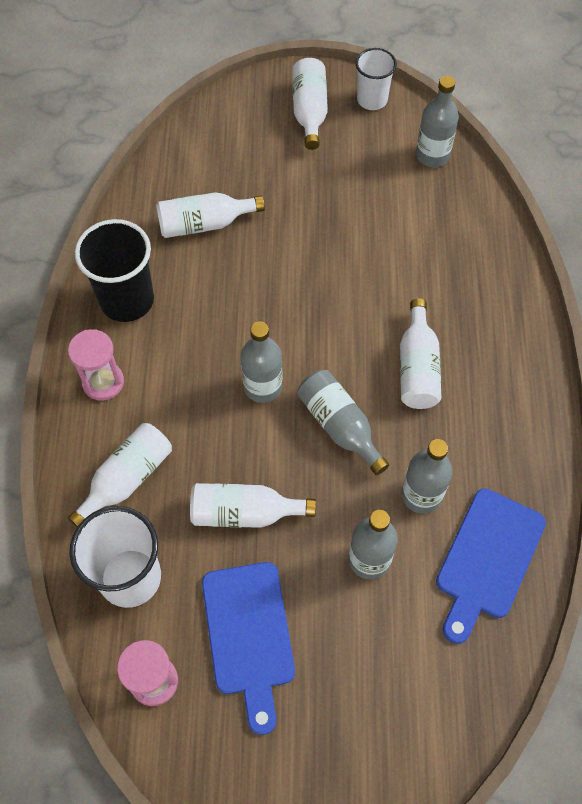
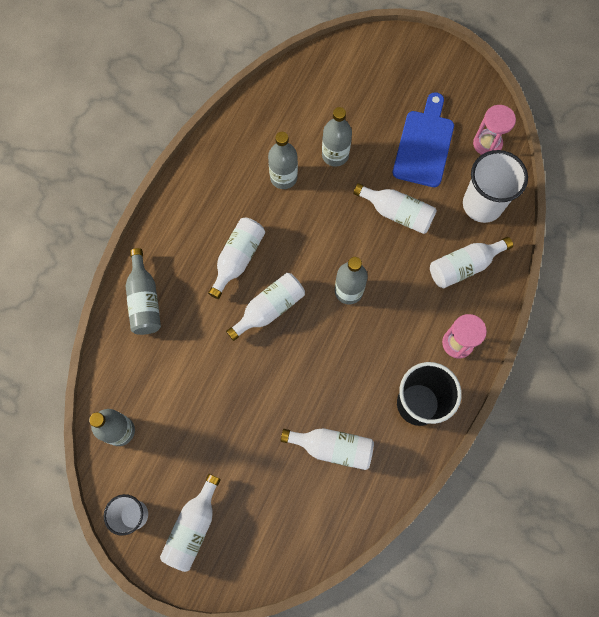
camera: 155 degrees left, 10 degrees up
(339, 426) = (311, 242): grey bottle -> grey bottle (144, 300)
(347, 328) = (269, 309): none -> white bottle
(487, 559) = (266, 126): blue cutting board -> none

